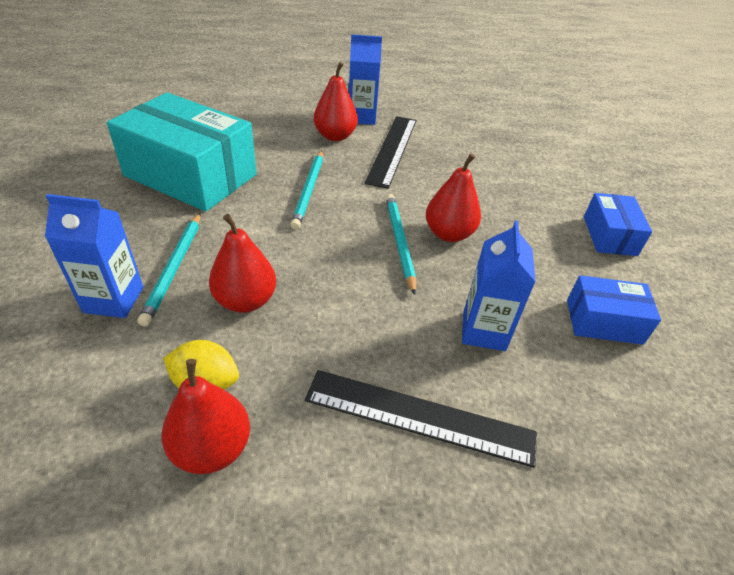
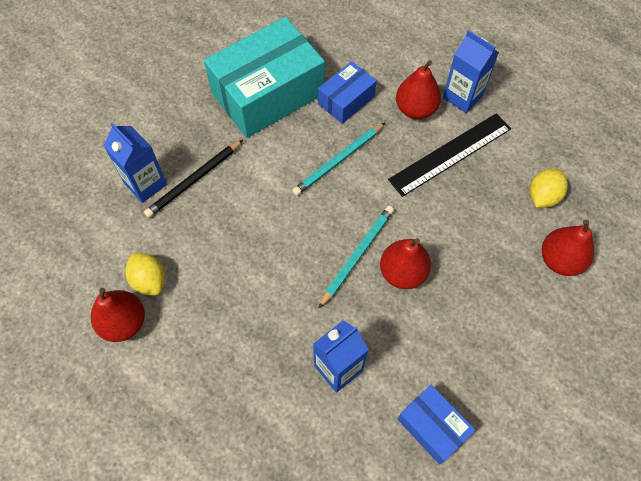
camera: 45 degrees right, 20 degrees up
(174, 268) = (194, 180): turquoise pencil -> black pencil
(191, 175) = (268, 93): turquoise box -> turquoise box turned 75 degrees clockwise
(245, 301) = (214, 236): red pear -> red pear (560, 260)
(419, 416) = (239, 390): black ruler -> none
(482, 145) = (543, 196): none -> yellow lemon
(609, 236) = (539, 366): blue box -> blue box (346, 100)

